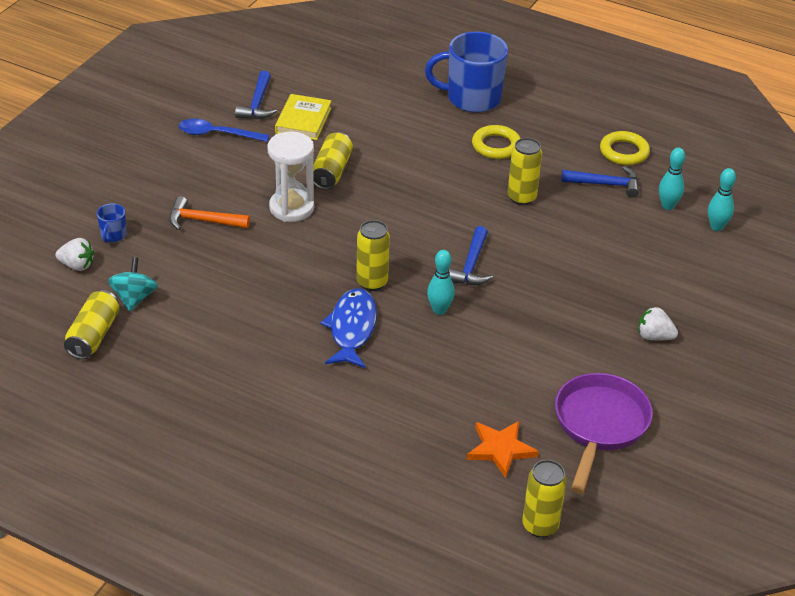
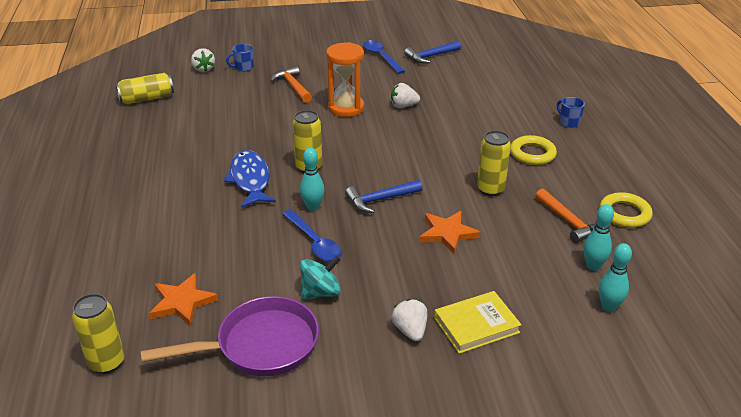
camera: 55 degrees right, 5 degrees down
(134, 298) = (194, 96): turquoise spinning top -> turquoise spinning top (320, 292)
(291, 208) = (346, 108): white hourglass -> orange hourglass
(303, 120) = (439, 76): yellow book -> yellow book (476, 325)
(331, 171) = (403, 106): yellow can -> white strawberry
(352, 329) = (250, 180): blue fish -> blue fish turned 75 degrees counterclockwise
(472, 98) = (568, 122): blue mug -> blue mug, size x0.43
(494, 334) = (315, 243): none -> blue spoon
(557, 254) = (447, 233): none -> orange star
(606, 184) = (569, 222): blue hammer -> orange hammer

